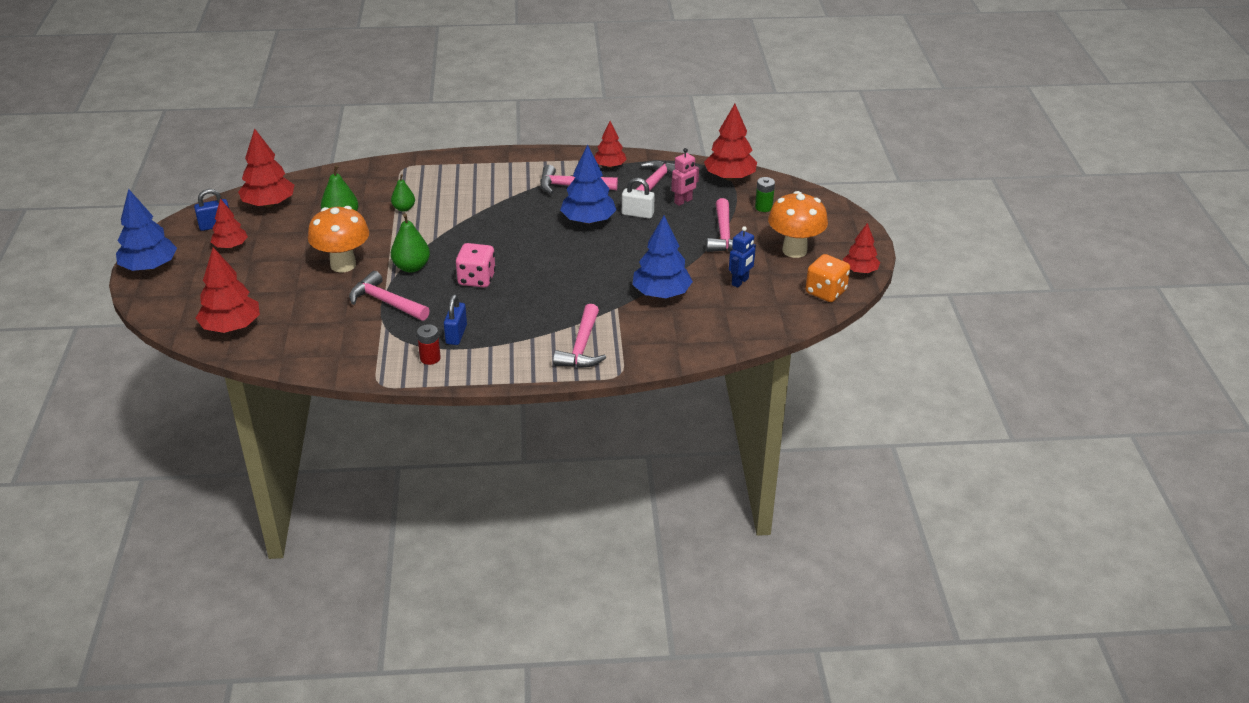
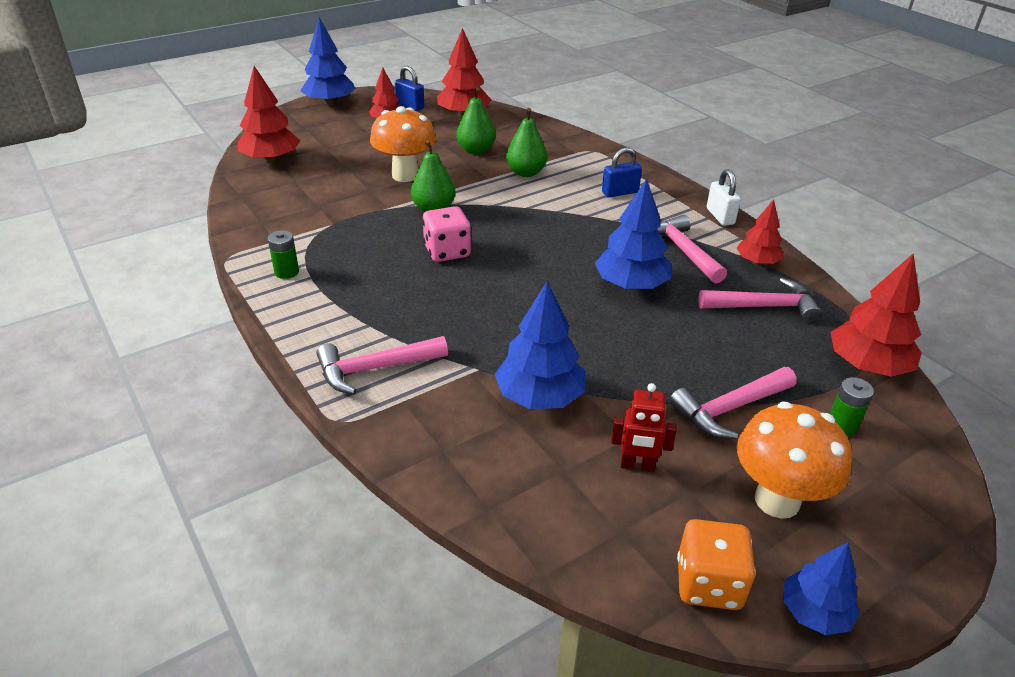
camera: 60 degrees right, 0 degrees up
(385, 302) = (364, 215): pink hammer -> none
(404, 208) = (526, 173): green pear -> green pear, size x1.53
(430, 358) = (286, 272): red battery -> green battery
(456, 334) = (338, 273): blue padlock -> blue padlock (620, 192)
(637, 214) = (687, 316): white padlock -> white padlock (720, 216)
(683, 201) = (760, 344): pink robot -> none
(740, 282) = (637, 466): blue robot -> red robot
(860, 271) = (814, 612): red tree -> blue tree

